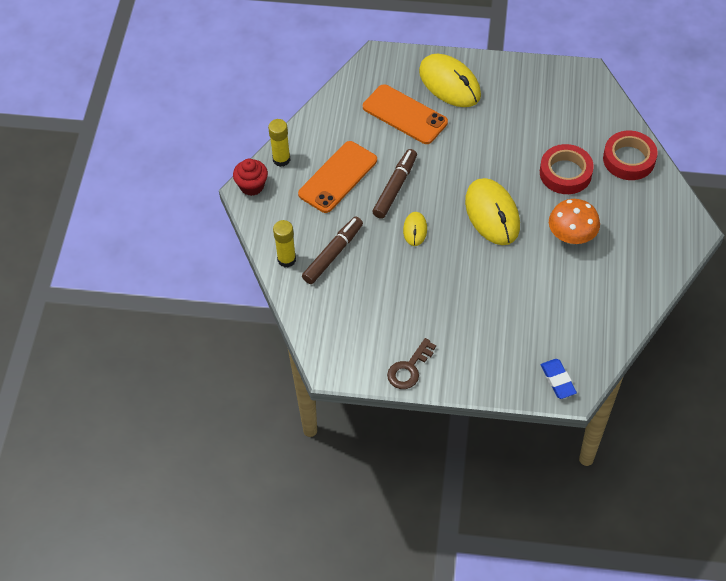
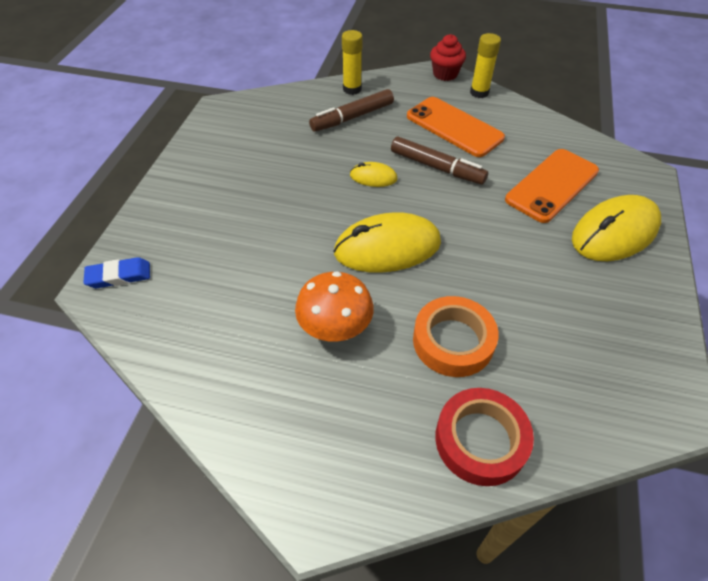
camera: 95 degrees right, 5 degrees down
(333, 254) = (352, 117): brown marker -> brown marker turned 105 degrees clockwise
(409, 368) = (194, 156): brown key -> none
(565, 173) = (453, 341): red tape -> orange tape

